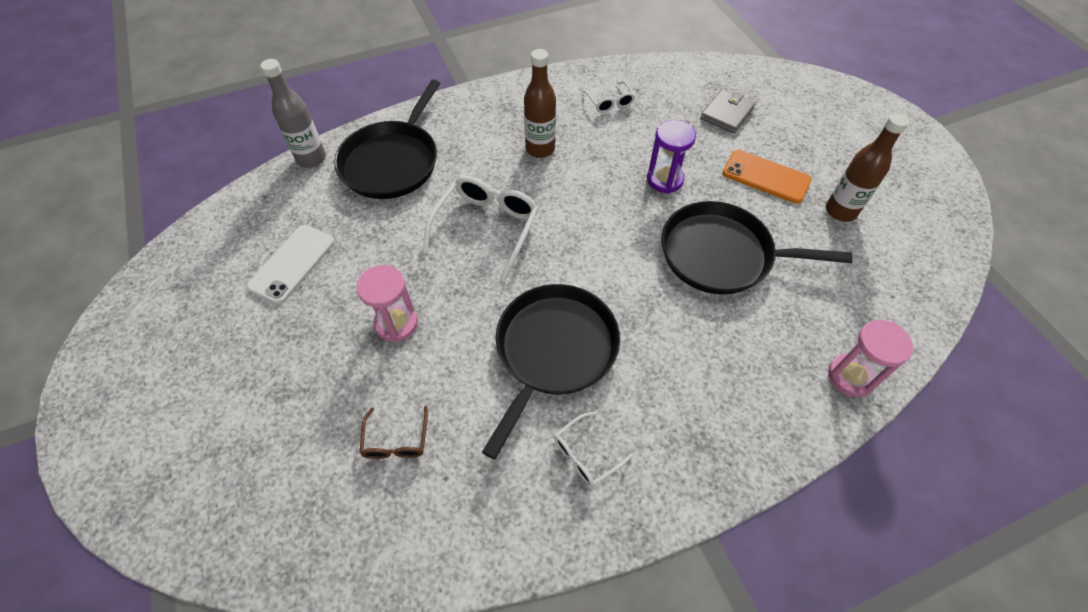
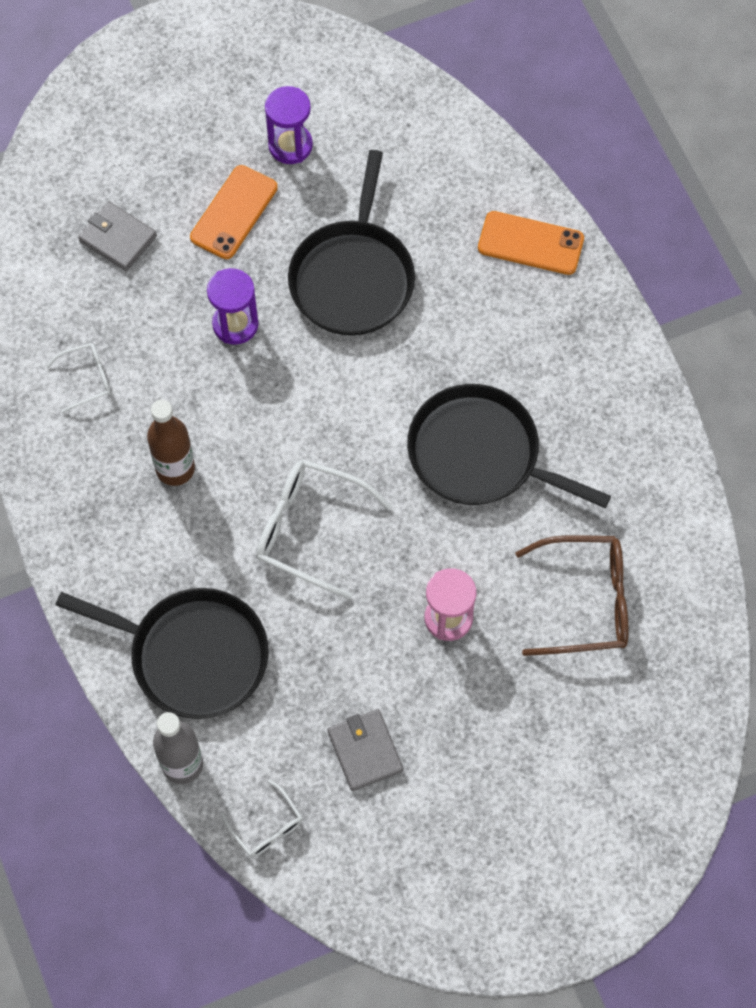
camera: 90 degrees left, 10 degrees up
(292, 264) = (365, 751): white phone -> grey wallet
(396, 440) = (585, 601): brown glasses -> brown glasses, size x1.87
(586, 454) = (591, 426): white glasses -> white glasses (266, 826)
(790, 401) = (530, 243): none -> orange phone
(840, 211) = (290, 145): brown bottle -> purple hourglass
(850, 376) = (503, 186): pink hourglass -> none

